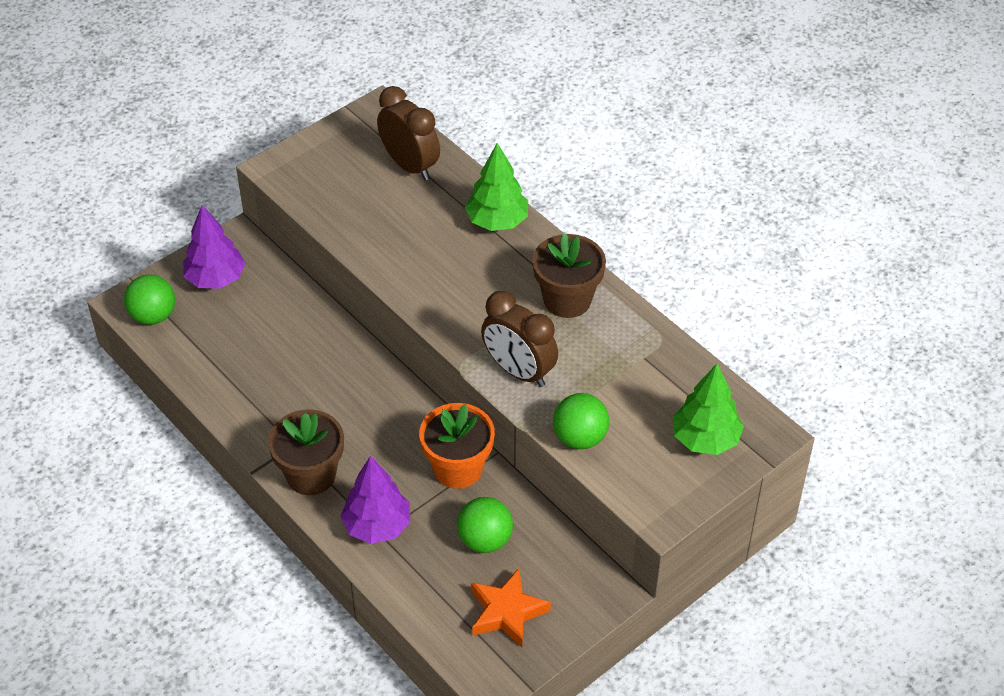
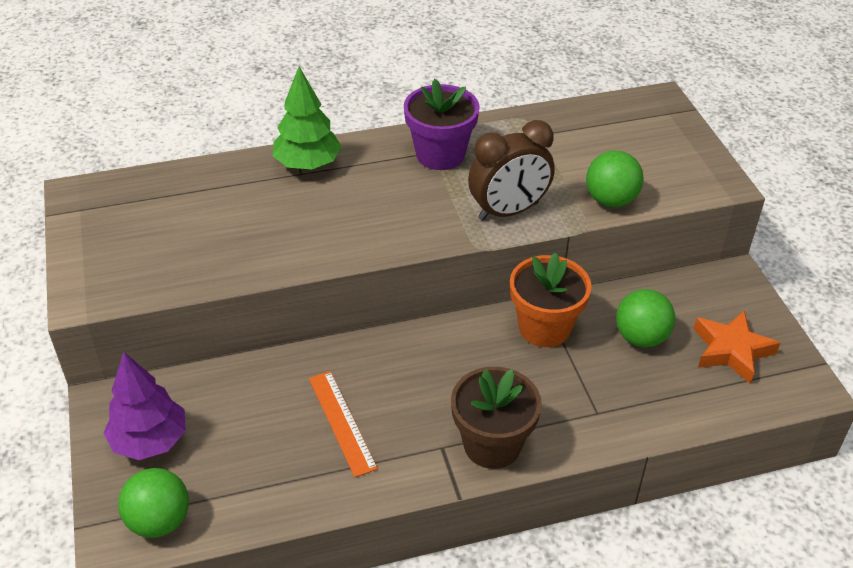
camera: 65 degrees left, 5 degrees down
(286, 376) = (341, 422): none -> orange ruler
(377, 526) = (587, 412): purple tree -> none
(410, 166) = (180, 196): brown clock -> none
(567, 300) = (440, 154): brown flower pot -> purple flower pot
(705, 439) = (649, 132): green tree -> none

